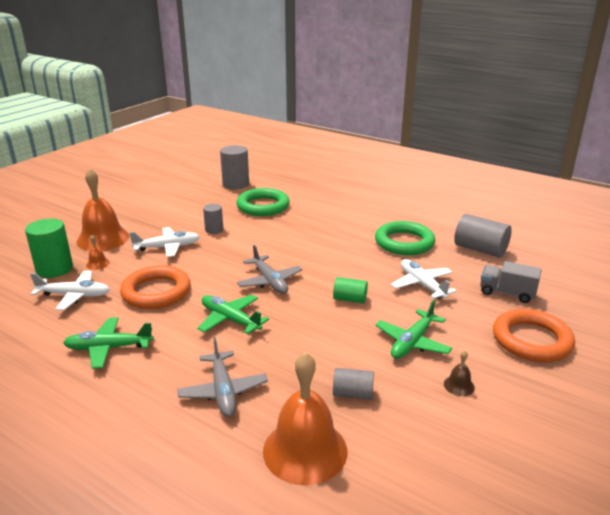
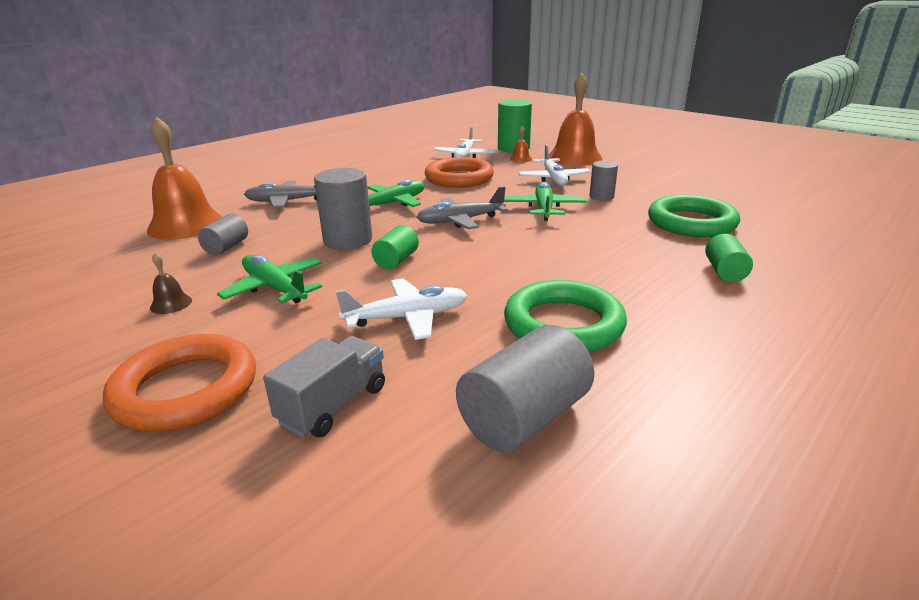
camera: 100 degrees right, 0 degrees up
(108, 348) = (378, 169): green plane -> green plane (544, 208)
(235, 184) = (772, 207): grey cylinder -> grey cylinder (348, 240)
(330, 204) = (724, 272): none -> green cylinder

